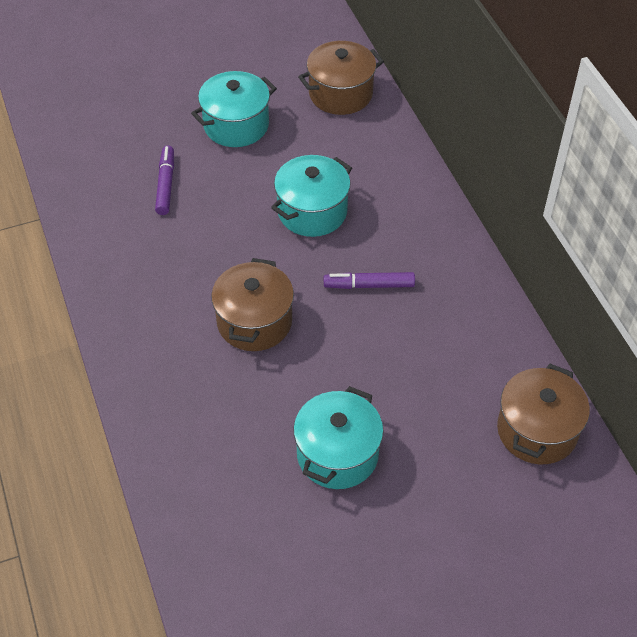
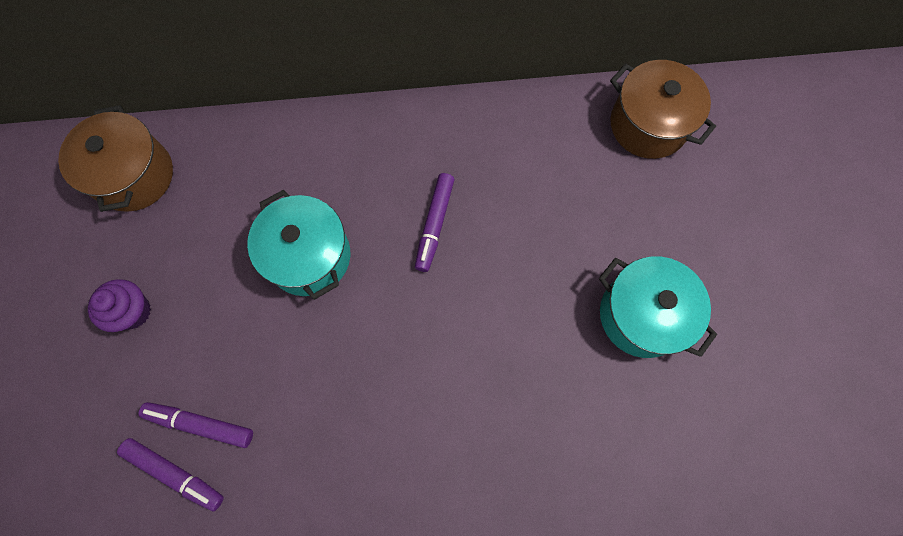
camera: 75 degrees left, 20 degrees up
(129, 181) = (175, 473): none -> purple marker
(236, 125) = (133, 311): turquoise pot -> purple cupcake
(254, 322) = (450, 361): brown pot -> none

